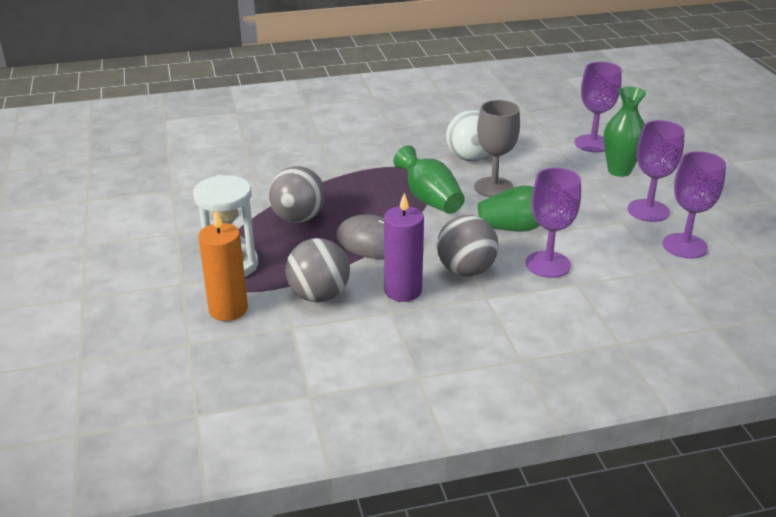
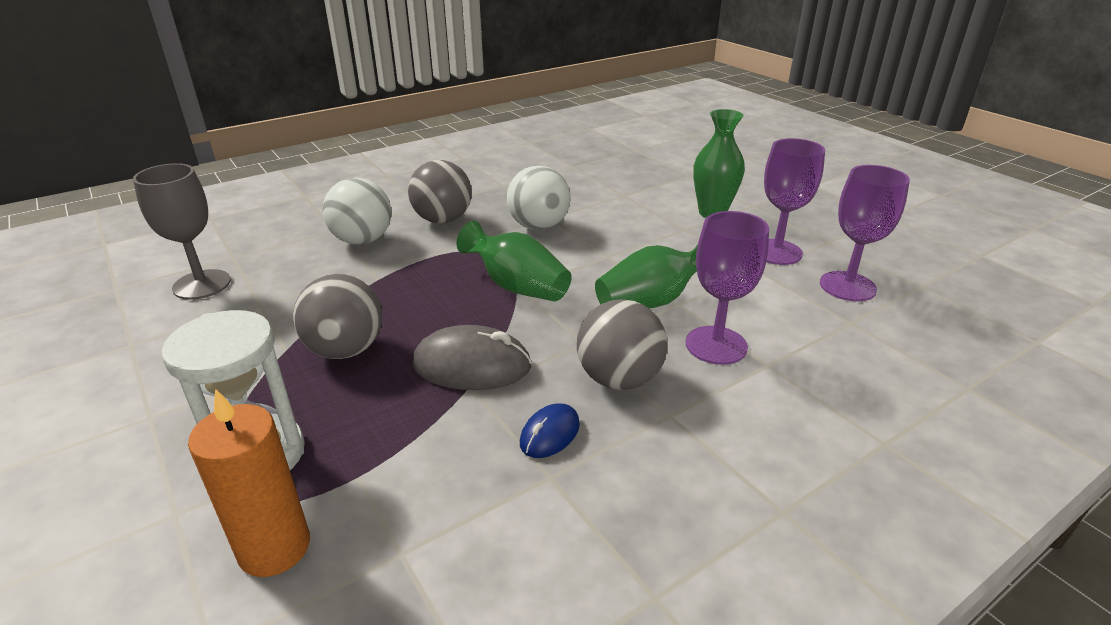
camera: 20 degrees left, 0 degrees up
(319, 295) = (424, 476): grey ball -> grey ball (442, 220)
(335, 146) = (362, 240): none -> white ball
(403, 291) = (550, 434): purple candle -> blue mouse
(493, 187) = (587, 257): grey goblet -> grey goblet (202, 284)
(592, 143) = (663, 188): purple goblet -> none

